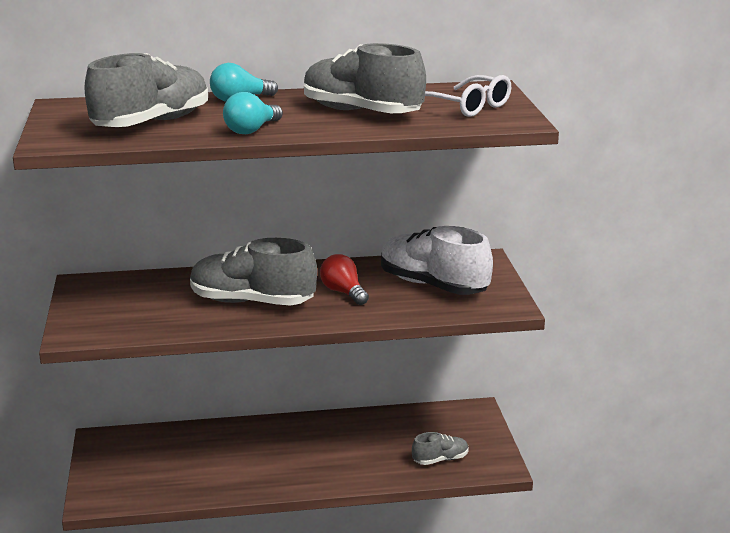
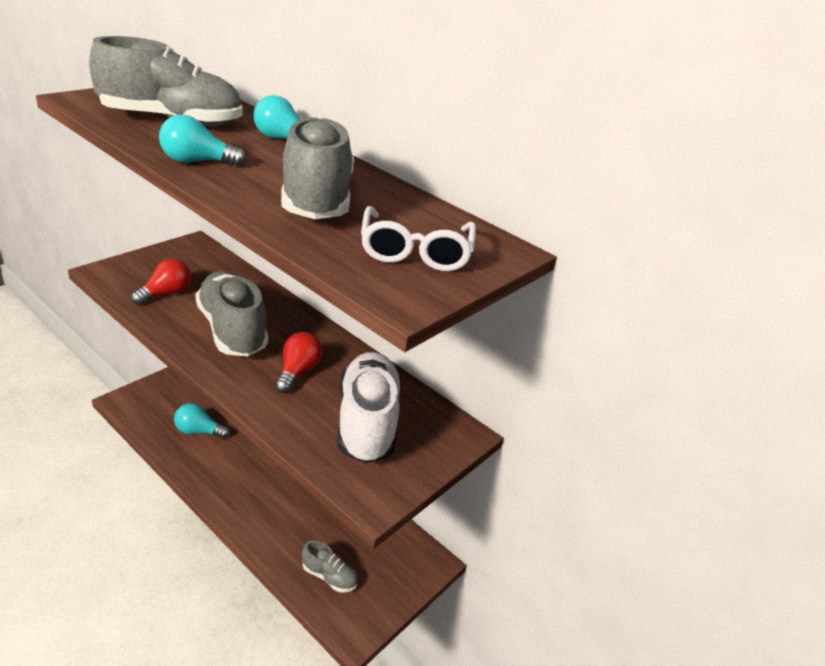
camera: 45 degrees right, 10 degrees up
(153, 316) = (166, 293): none -> red light bulb
(195, 469) = (198, 431): none -> turquoise light bulb

